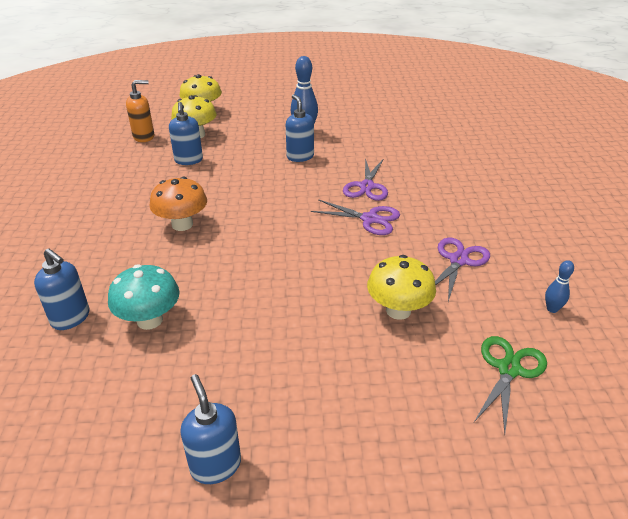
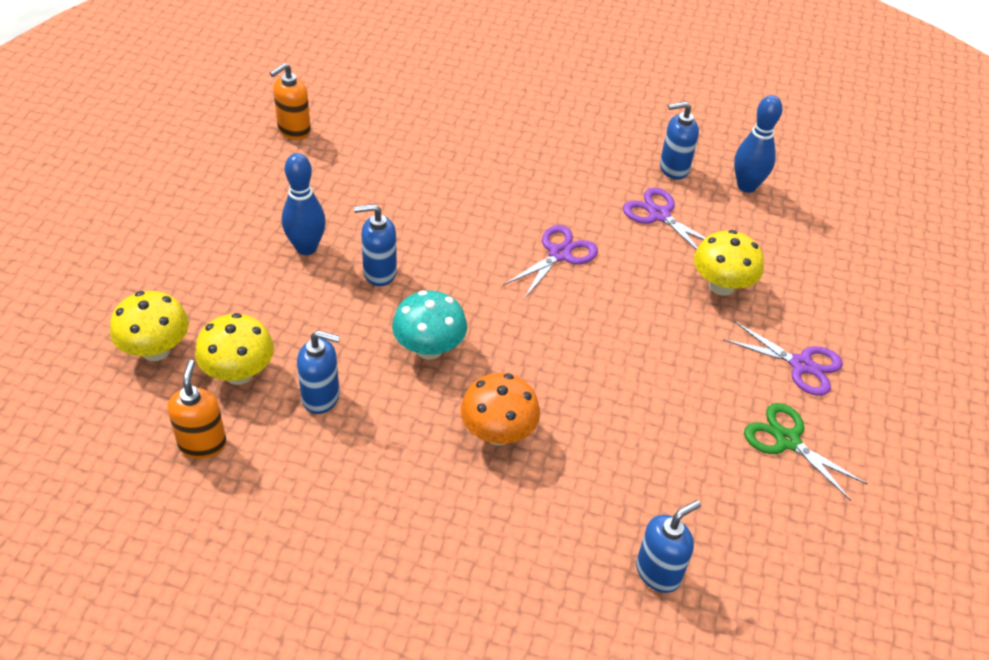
camera: 75 degrees left, 10 degrees up
(149, 320) = (682, 493): turquoise mushroom -> turquoise mushroom (429, 348)
(215, 465) = (885, 468): blue soap dispenser -> blue soap dispenser (673, 168)
(366, 186) = (488, 233): purple scissors -> purple scissors (801, 365)
(400, 107) = (294, 130): none -> orange soap dispenser
(509, 369) = (812, 245): green scissors -> green scissors (787, 440)
(552, 309) = (746, 186): blue bowling pin -> blue bowling pin, size x1.88

